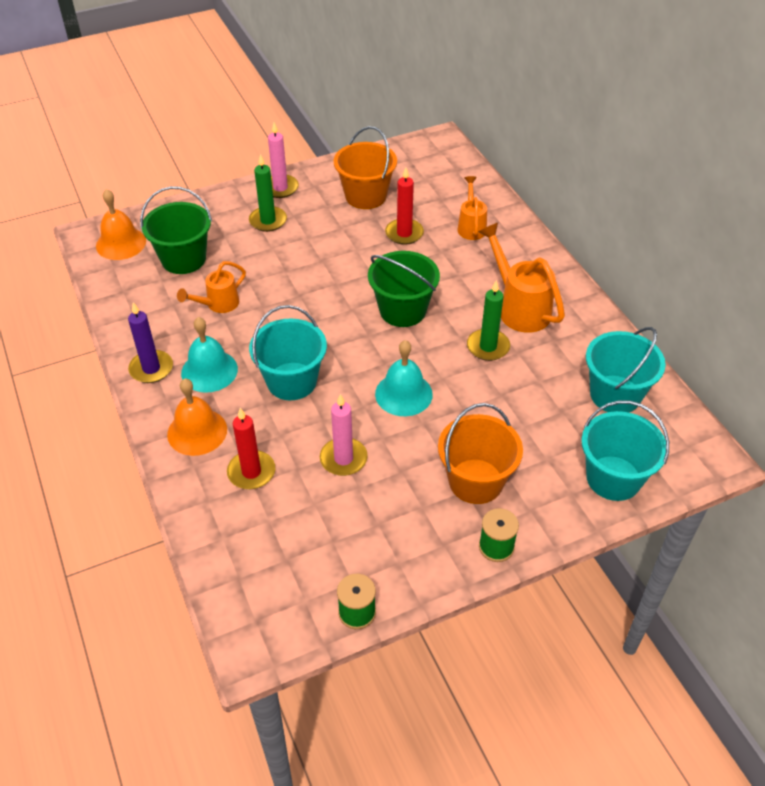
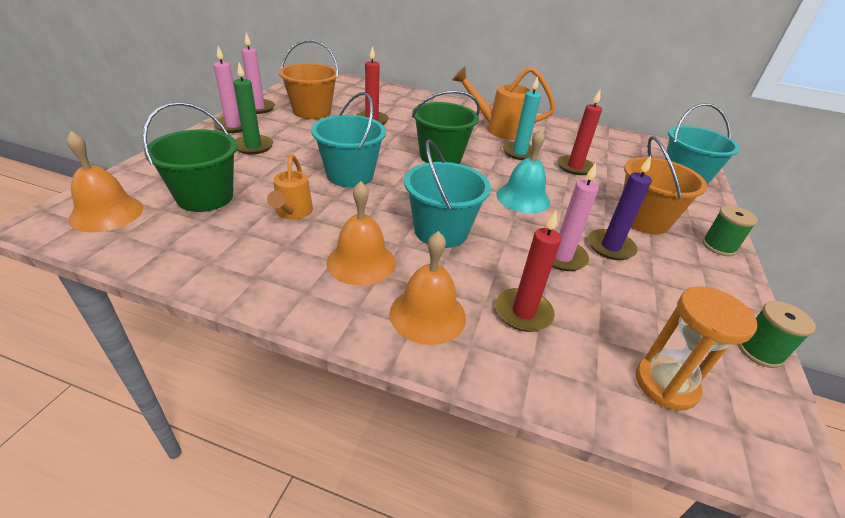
camera: 50 degrees left, 10 degrees down
(151, 368) = (298, 293): purple candle -> purple candle (610, 247)
(209, 371) = (361, 262): turquoise bell -> orange bell
(259, 571) = (665, 384): none -> orange hourglass
(325, 171) = (257, 108): none -> pink candle
(471, 226) = (406, 105): orange watering can -> none
(488, 347) = (519, 153): green candle -> turquoise candle
(516, 394) = (574, 167): none -> red candle
(615, 394) = (610, 145): turquoise bucket -> turquoise bucket (350, 175)

